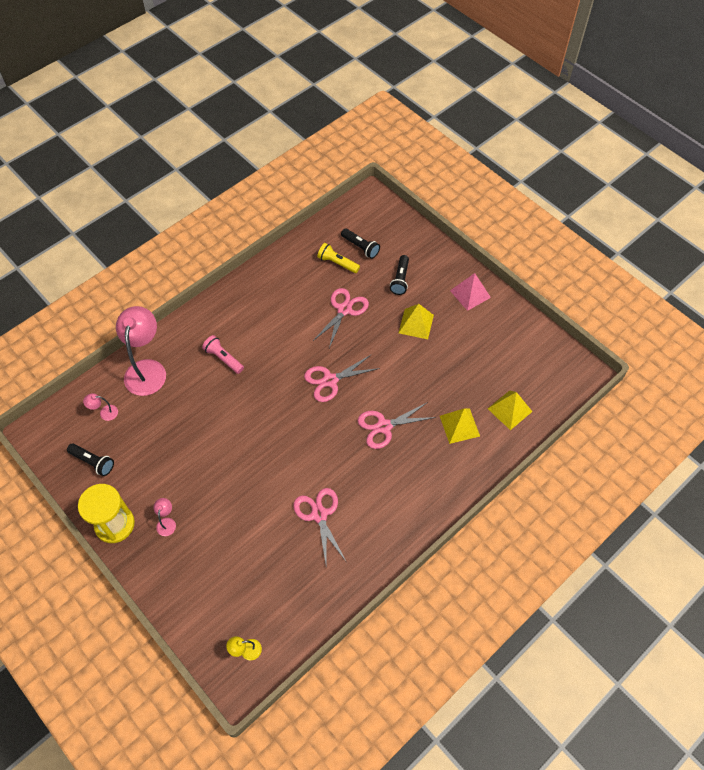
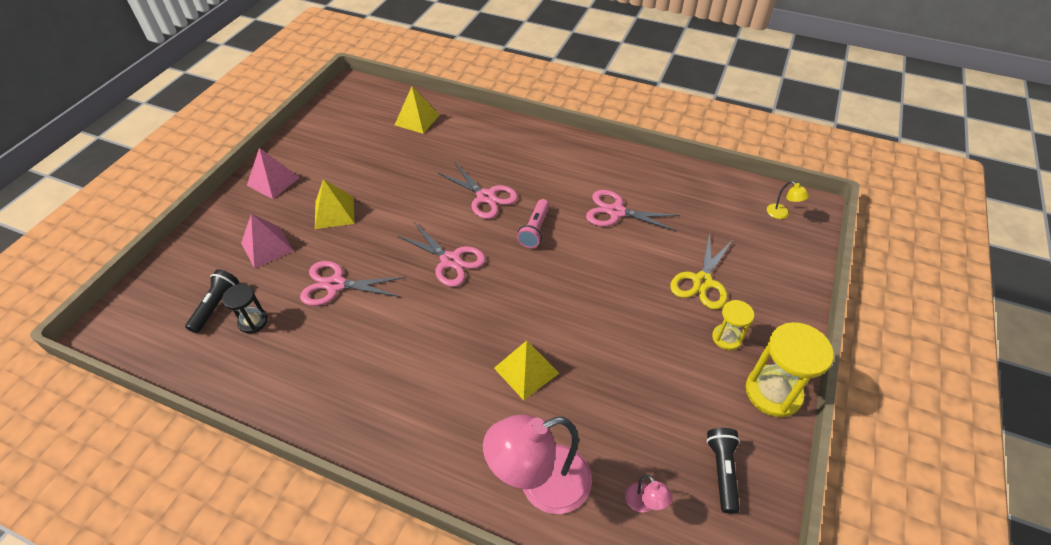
camera: 115 degrees left, 10 degrees down
(167, 522) = (726, 338): pink lamp -> yellow hourglass
(219, 537) = (702, 282): none -> yellow scissors
(223, 358) = (472, 388): pink flashlight -> pink flashlight (535, 230)
(319, 514) = (616, 212): pink scissors -> pink scissors turned 60 degrees clockwise
(337, 263) = (253, 321): yellow flashlight -> black hourglass
(400, 279) = (267, 247): black flashlight -> pink pyramid
(459, 426) = (453, 146): yellow pyramid -> yellow pyramid (526, 370)

